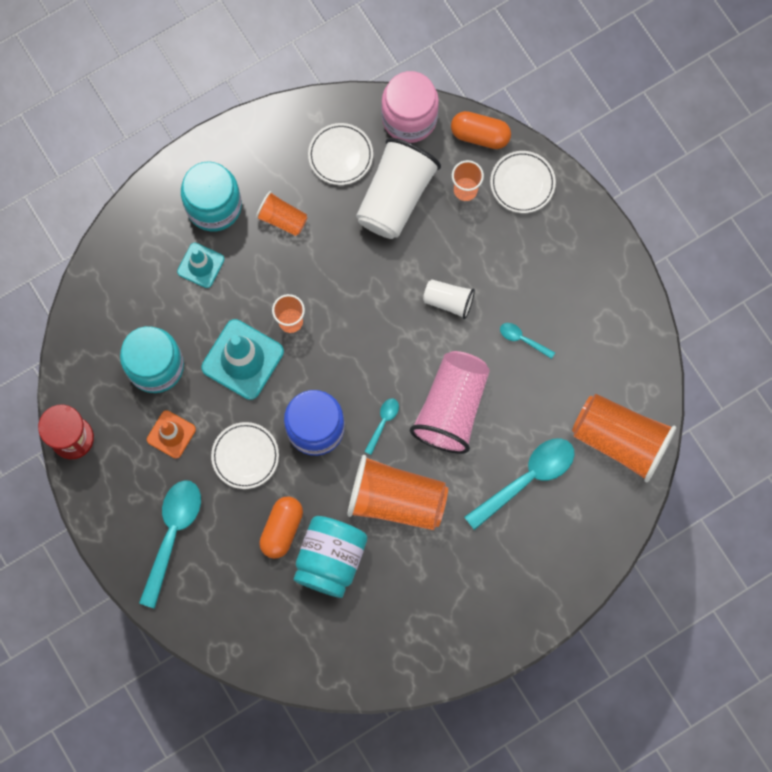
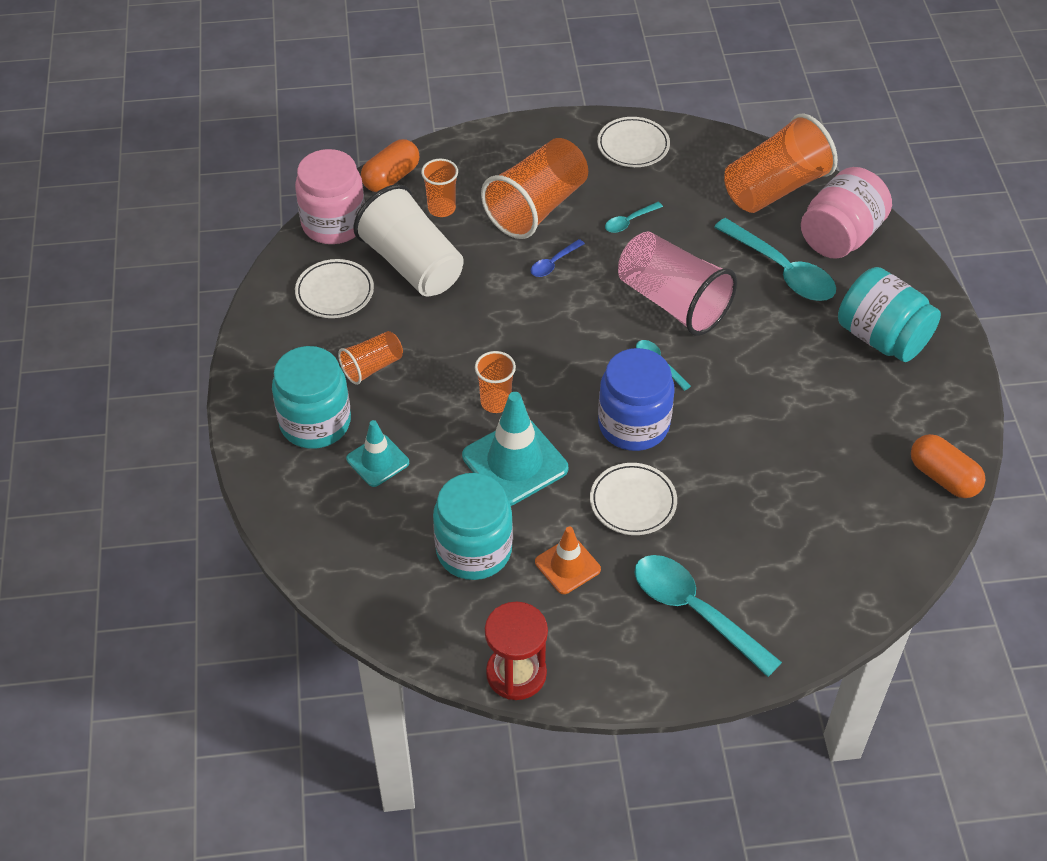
camera: 65 degrees left, 25 degrees down
(282, 529) = (738, 499): orange capsule -> orange capsule (943, 477)
(330, 559) = (795, 466): turquoise jar -> turquoise jar (882, 337)
(396, 499) = (752, 383): orange cup -> orange cup (537, 207)
(448, 301) = (553, 263): white cup -> blue spoon
(522, 183) = (463, 165): white plate -> white plate (633, 146)
(527, 479) = (781, 270): turquoise spoon -> turquoise spoon turned 150 degrees clockwise
(589, 512) = (840, 236): none -> pink jar

